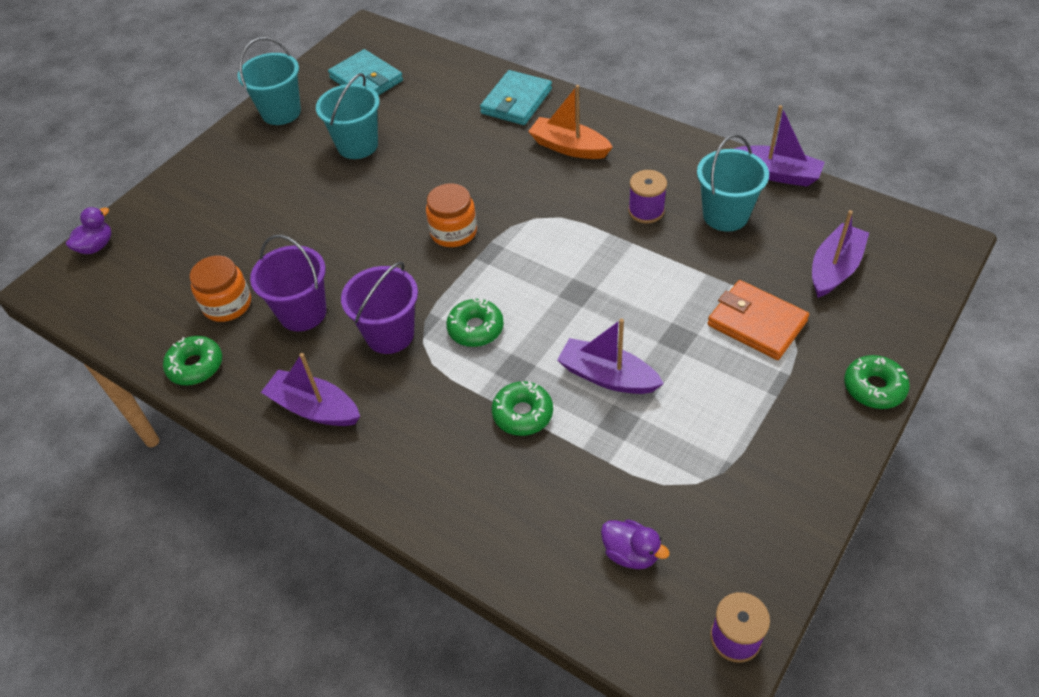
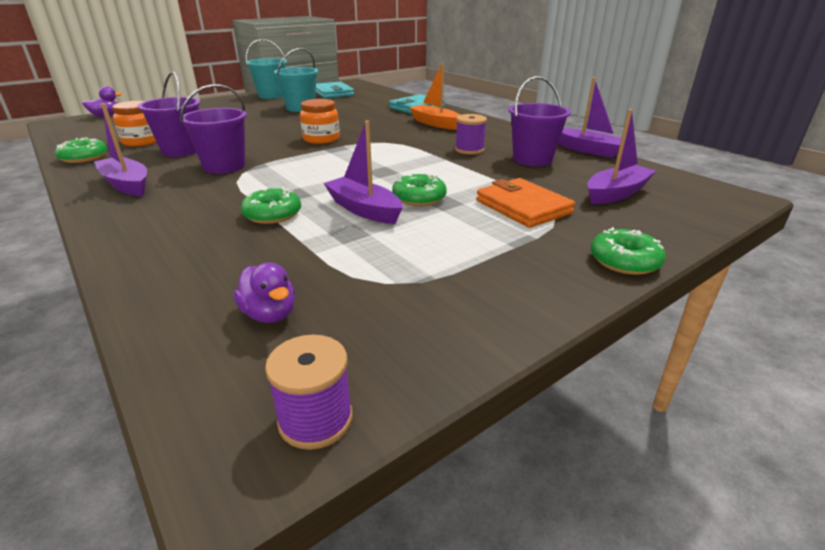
camera: 15 degrees right, 20 degrees down
(475, 328) = (287, 173): green donut -> green donut (419, 198)
(725, 215) = (532, 159): turquoise bucket -> purple bucket

